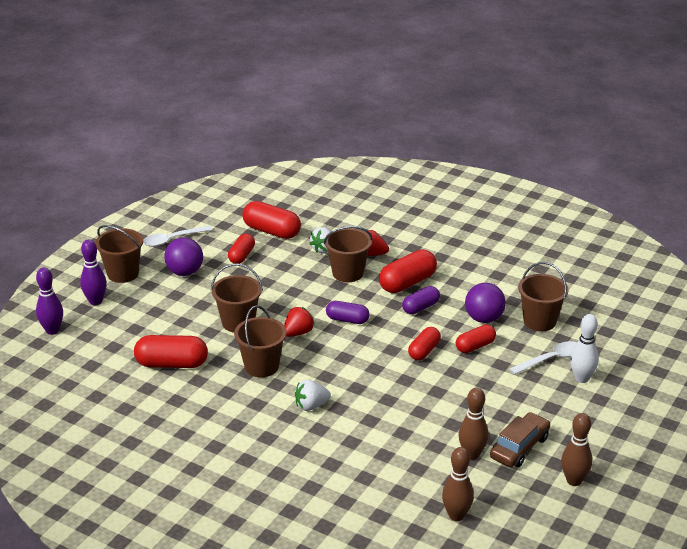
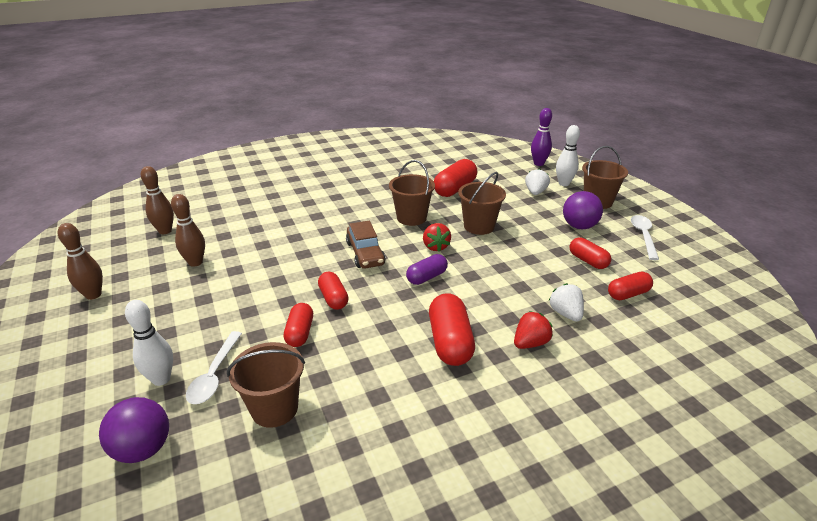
camera: 125 degrees right, 0 degrees up
(95, 301) = (564, 183): purple bowling pin -> white bowling pin
(271, 231) = (628, 294): red capsule -> red capsule, size x0.63
(311, 406) = (342, 221): white strawberry -> white strawberry (535, 192)
(348, 273) = (505, 310): brown bucket -> none
(420, 307) = (398, 329): purple capsule -> none
(484, 319) = (331, 364): purple ball -> purple ball (143, 449)
(519, 447) = (163, 288): brown car -> brown car (365, 253)

